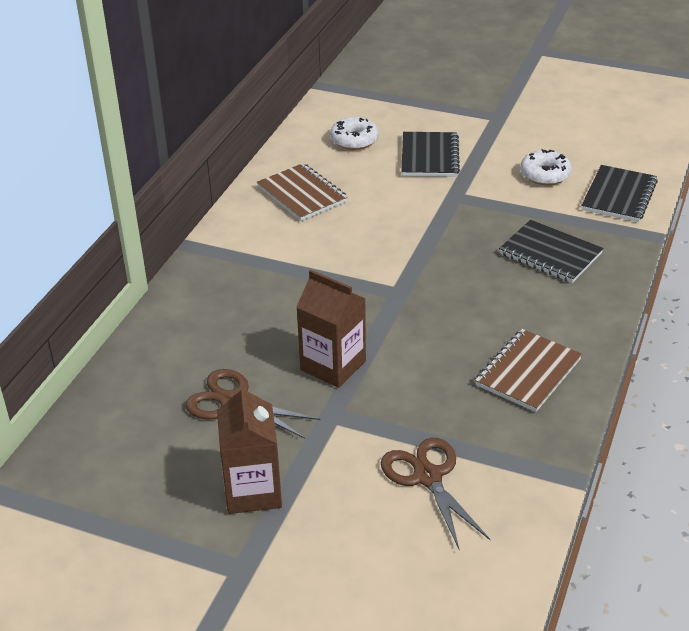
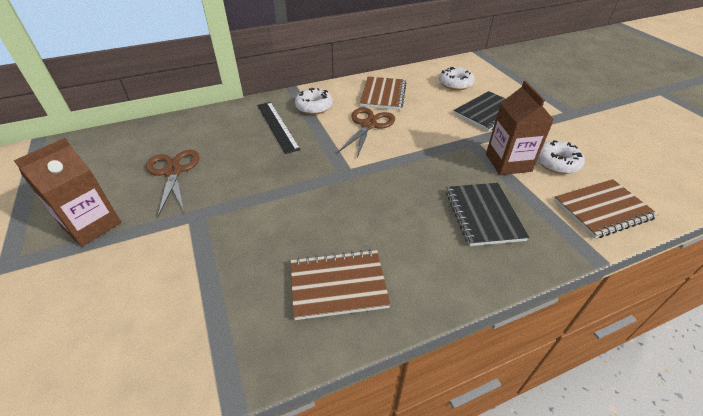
camera: 45 degrees right, 5 degrees up
(252, 250) = (314, 107): none -> white donut
(252, 294) = (277, 126): none -> black ruler
(333, 365) = (244, 188): brown carton -> brown carton (508, 162)
(428, 477) = (164, 301): brown scissors -> brown scissors (368, 125)
(619, 196) = (602, 210): black notebook -> brown notebook

